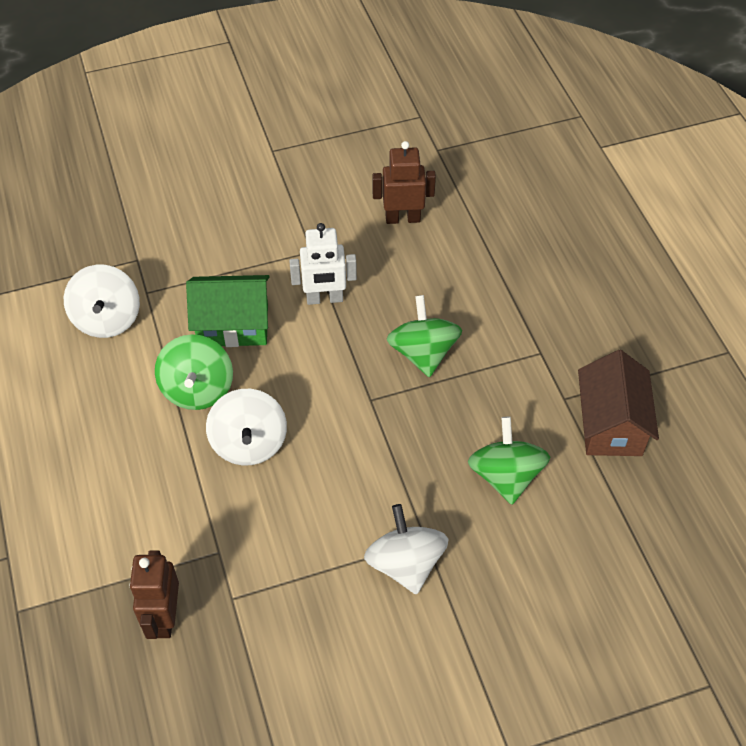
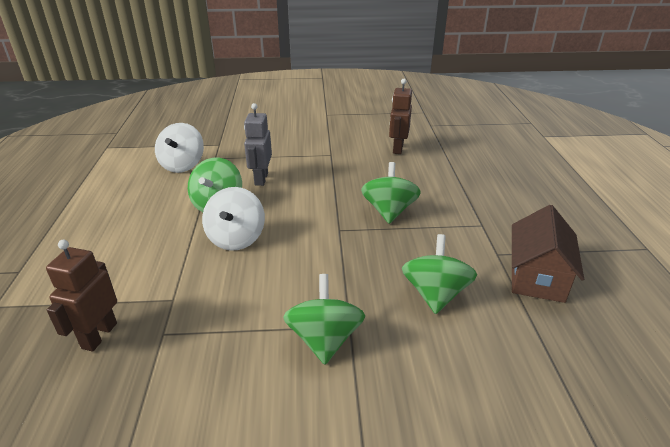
camera: 15 degrees right, 20 degrees down
(233, 325) = (261, 179): green house -> grey robot
(324, 299) = (329, 176): white robot -> none
(402, 218) = (397, 149): brown robot -> brown robot turned 90 degrees counterclockwise
(405, 563) = (324, 339): white spinning top -> green spinning top

